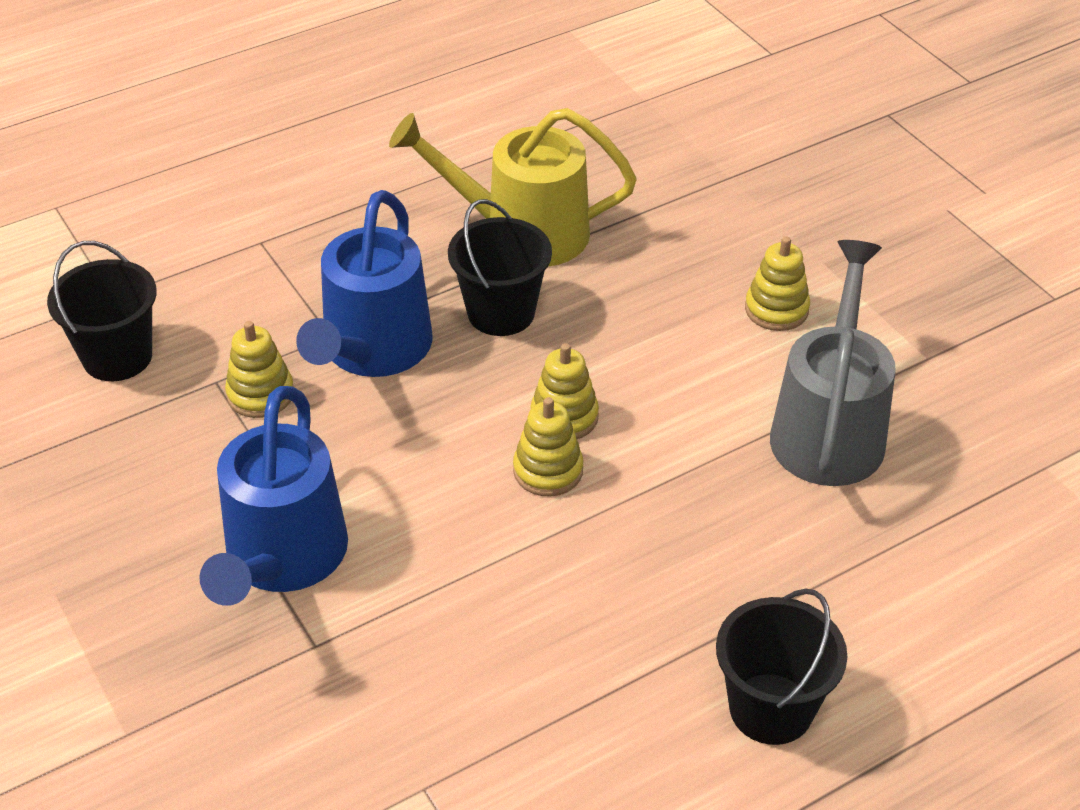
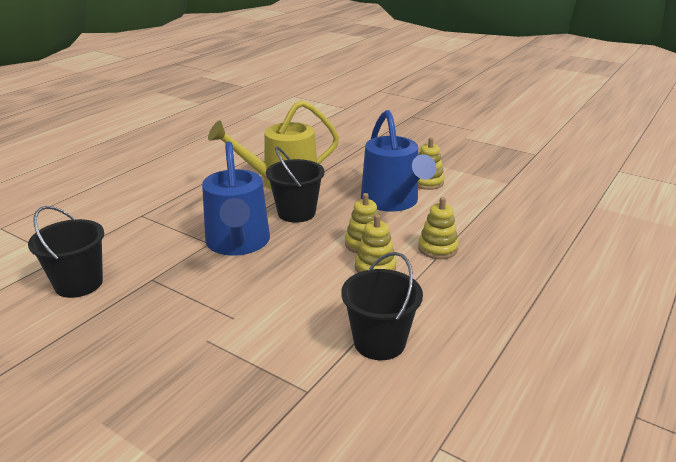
camera: 25 degrees left, 15 degrees down
(260, 394) = (184, 278): yellow stacking toy -> yellow stacking toy (437, 248)
(281, 560) = (253, 353): blue watering can -> blue watering can (392, 202)
(771, 709) = (585, 335): black bucket -> black bucket (379, 342)
(829, 428) = (492, 216): grey watering can -> none

